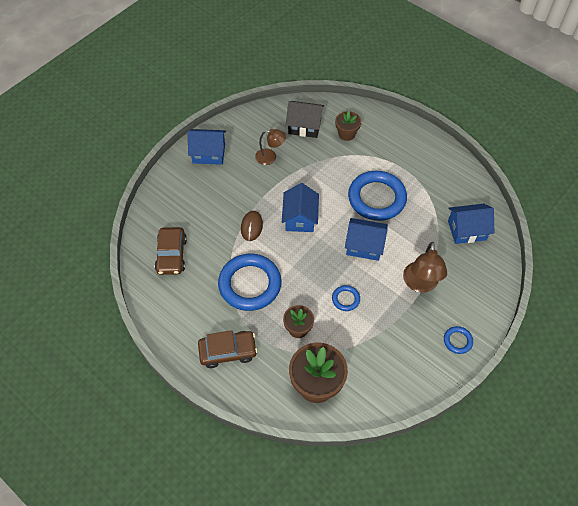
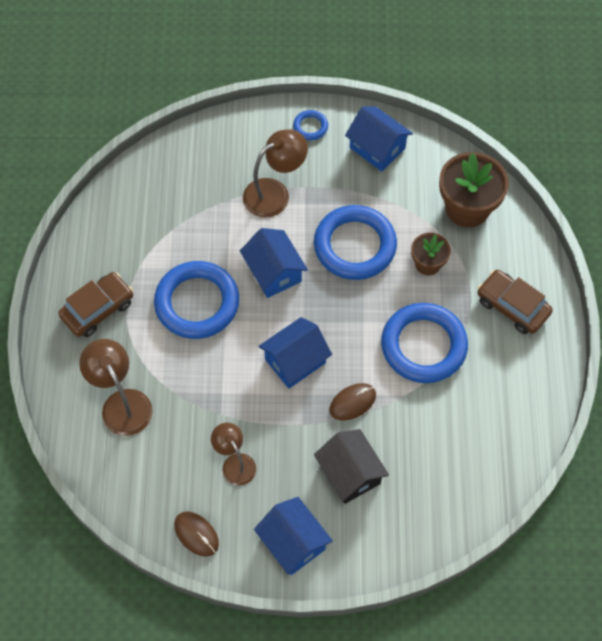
camera: 130 degrees left, 5 degrees up
(171, 255) = (466, 455): brown car -> brown car (98, 309)
(251, 122) = (196, 534): none -> brown mouse
(304, 126) = (149, 462): black house -> black house (350, 473)
(345, 299) = (355, 246): blue ring -> blue ring, size x2.25
(346, 134) = (122, 403): brown flower pot -> brown lamp
(467, 230) = (166, 192): blue house -> blue house (377, 148)

